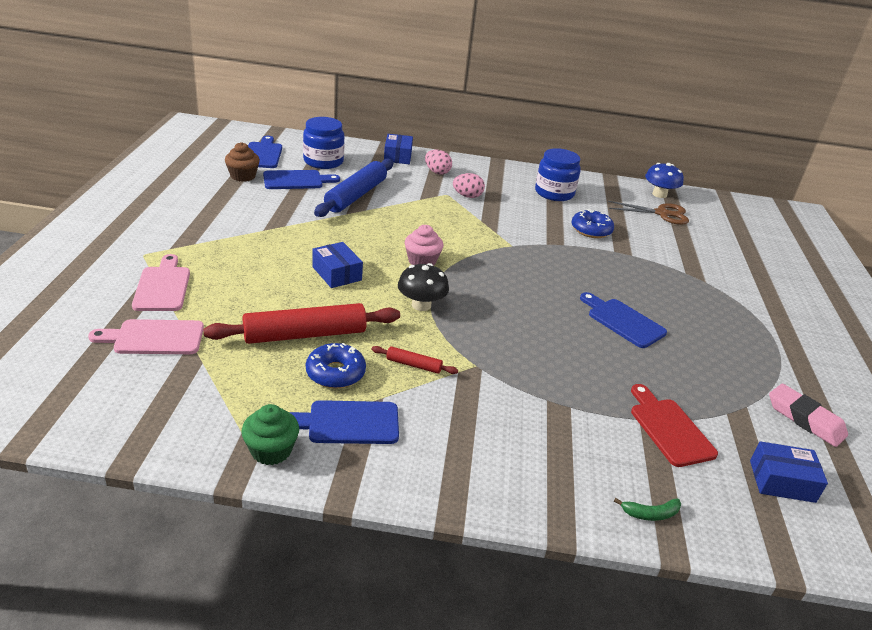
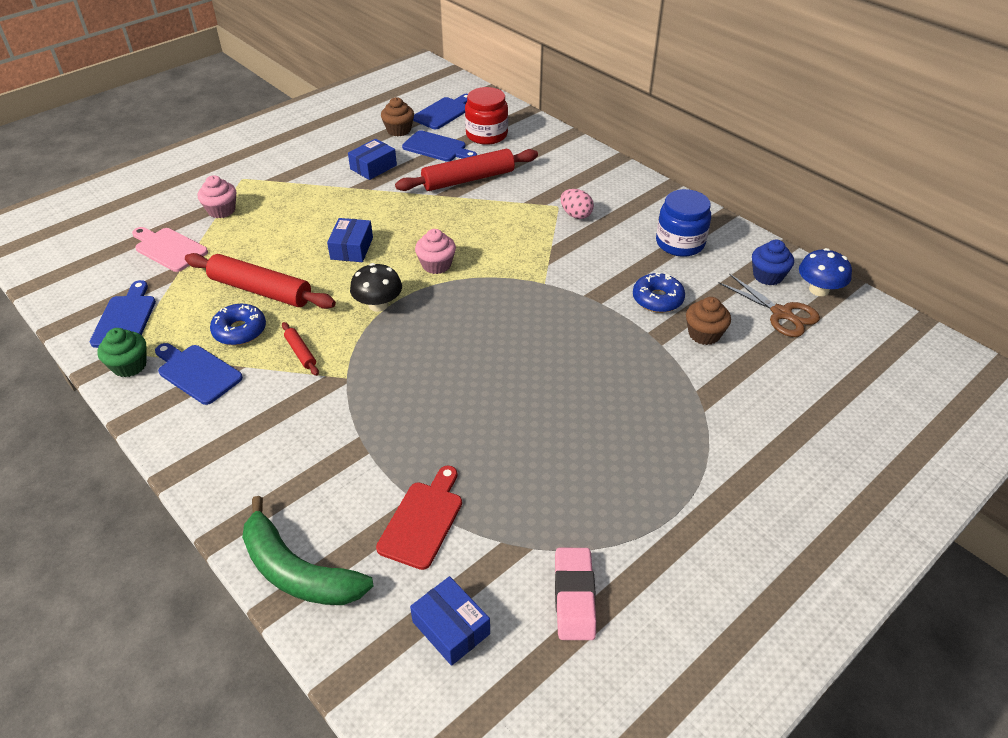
camera: 45 degrees right, 10 degrees up
(162, 287) = (221, 210): pink cutting board -> pink cupcake
(323, 161) = (486, 135): blue jar -> red jar
(356, 195) = (468, 179): blue rolling pin -> red rolling pin
(397, 156) = (566, 149): blue box -> blue box (373, 167)
(437, 172) = (582, 178): pink egg -> none
(623, 321) = (539, 405): blue cutting board -> blue cutting board (125, 319)
(625, 196) = (767, 276): none -> blue cupcake
(643, 240) = (704, 334): none -> brown cupcake
(650, 514) = (297, 571): green banana -> green banana, size x2.46

